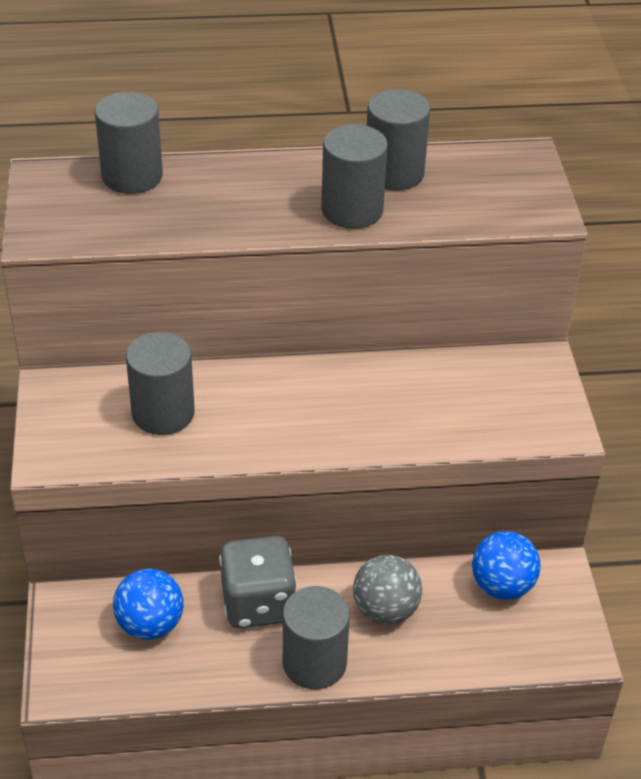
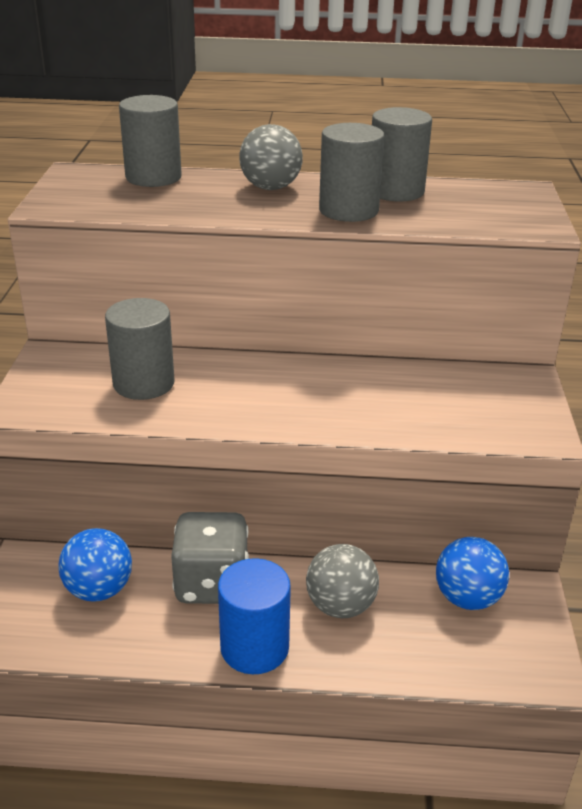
camera: 10 degrees right, 10 degrees down
(262, 181) = (270, 188): none -> grey ball
(314, 663) = (254, 647): grey cylinder -> blue cylinder

